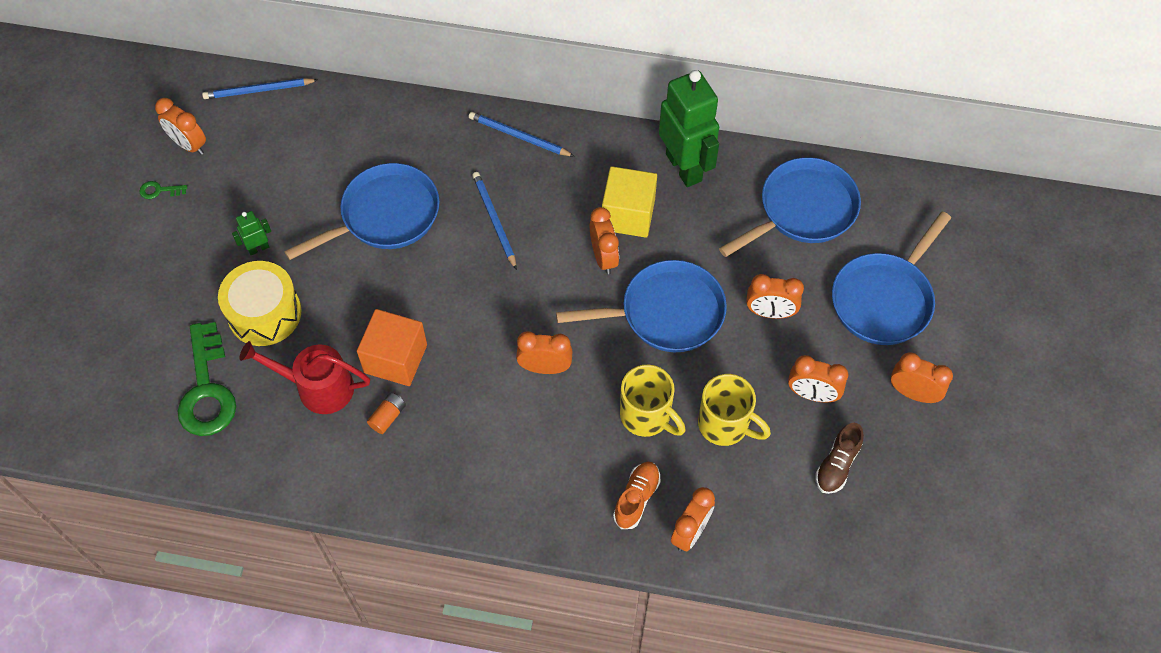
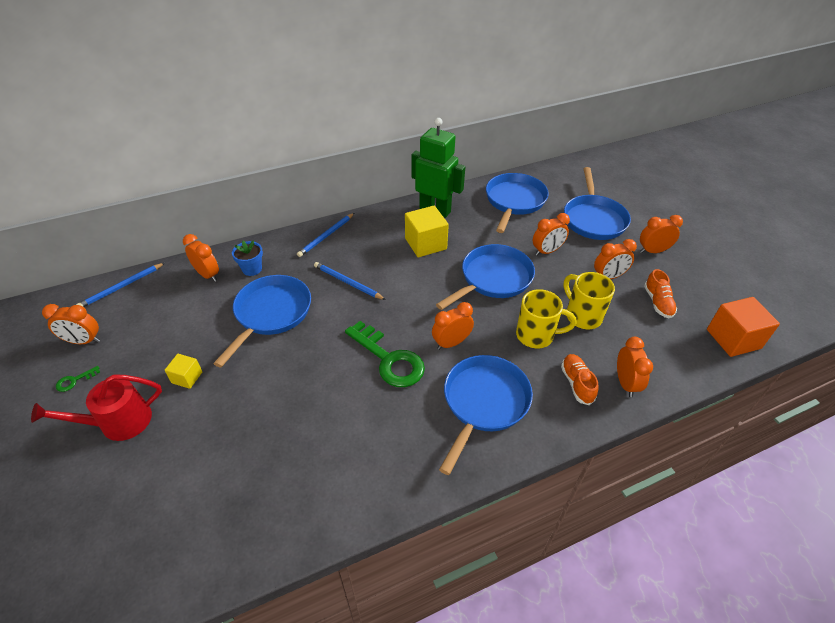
camera: 35 degrees left, 15 degrees down
(207, 389) = (209, 497): green key -> green key (389, 359)
(258, 248) = (187, 377): green robot -> yellow cube
(264, 313) = (222, 416): yellow drum -> none
(318, 387) = (303, 442): red watering can -> red watering can (119, 422)
(388, 417) = (372, 431): orange battery -> none
(395, 359) = (347, 391): orange cube -> orange cube (733, 339)
(404, 140) = (252, 269): none -> blue flower pot
(519, 136) = (326, 236): blue pencil -> blue pencil turned 45 degrees counterclockwise
(519, 457) = (484, 403): none -> blue pan
(603, 257) = (431, 269): orange clock -> orange clock (207, 275)
(725, 425) = (582, 316): yellow mug -> yellow mug turned 120 degrees counterclockwise
(837, 465) = (657, 302): brown shoe -> orange shoe

